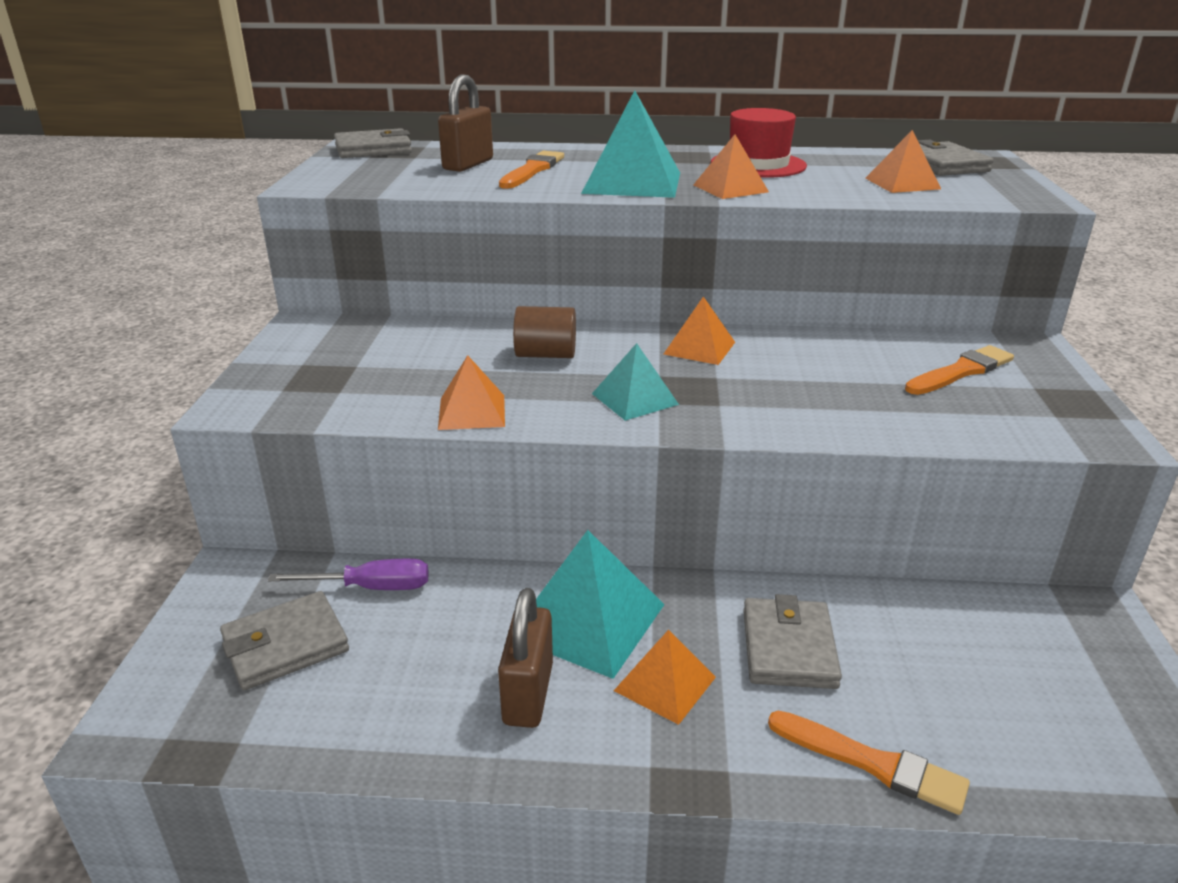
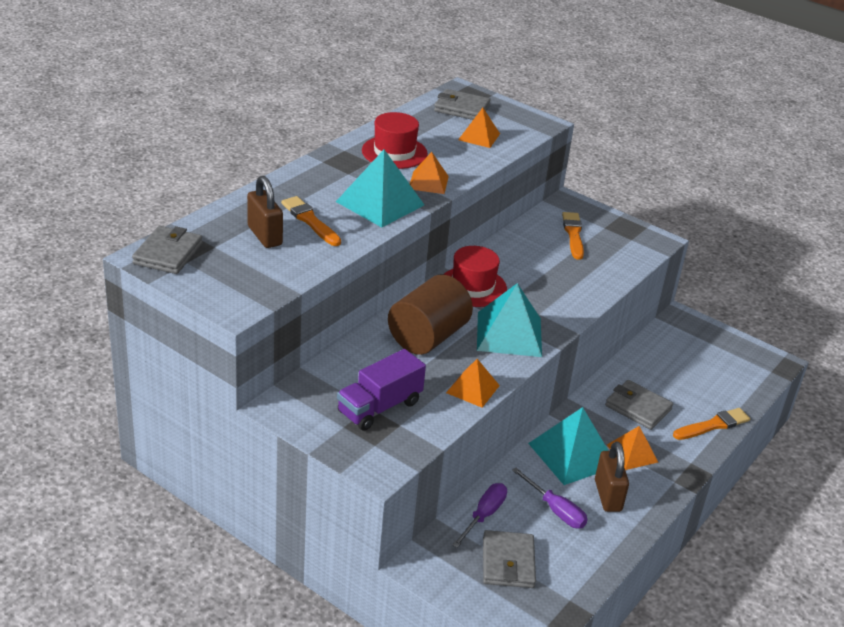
camera: 60 degrees left, 5 degrees up
(361, 371) = (379, 407): none -> purple truck
(441, 649) = (555, 510): none -> purple screwdriver
(528, 694) = (608, 495): brown padlock -> brown padlock turned 45 degrees clockwise
(546, 355) = (428, 337): brown cylinder -> brown cylinder, size x1.73
(634, 399) = (509, 334): turquoise pyramid -> turquoise pyramid, size x1.69
(699, 348) = (473, 287): orange pyramid -> red hat

